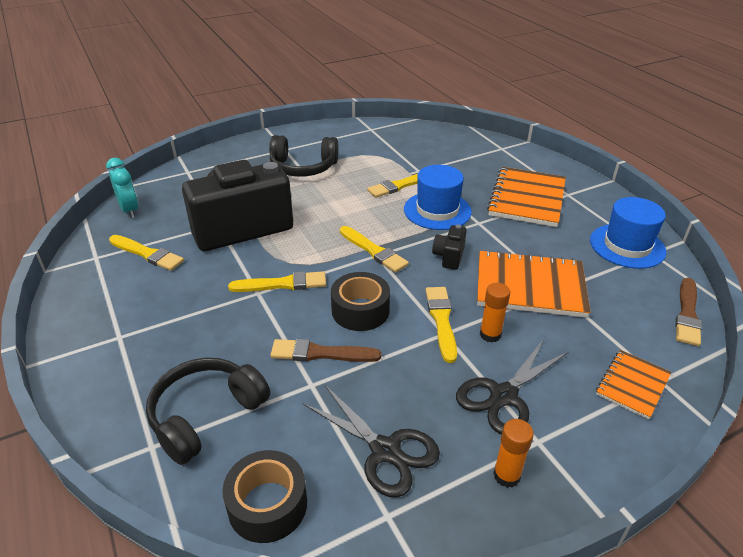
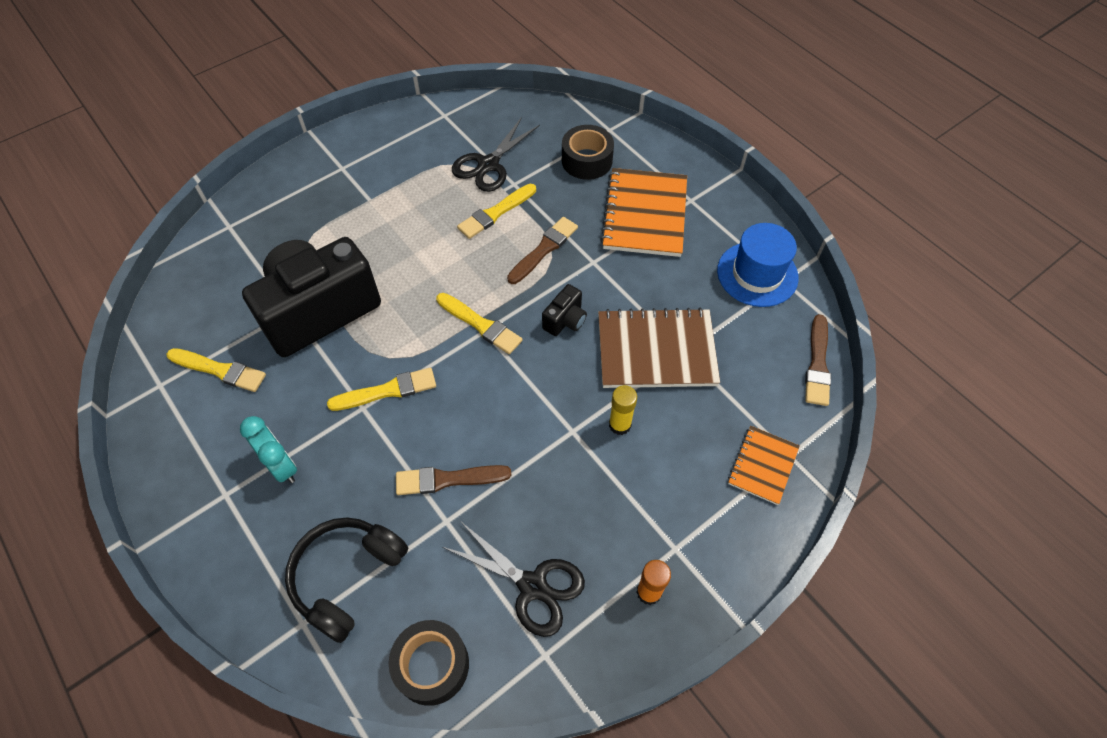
camera: 10 degrees left, 20 degrees up
(129, 210) = (176, 303): turquoise clock -> turquoise clock (281, 466)
(303, 167) = (372, 198): black headphones -> none
(360, 310) = (479, 414): black tape -> black tape (587, 160)
(437, 210) = (544, 249): blue hat -> brown brush
(441, 320) = (567, 414): yellow brush -> none
(449, 256) = (565, 320): black camera -> black camera turned 150 degrees counterclockwise
(490, 334) = (620, 425): orange glue stick -> yellow glue stick
(504, 396) = (639, 501): black scissors -> black scissors (488, 165)
(530, 286) = (656, 350): orange notebook -> brown notebook

